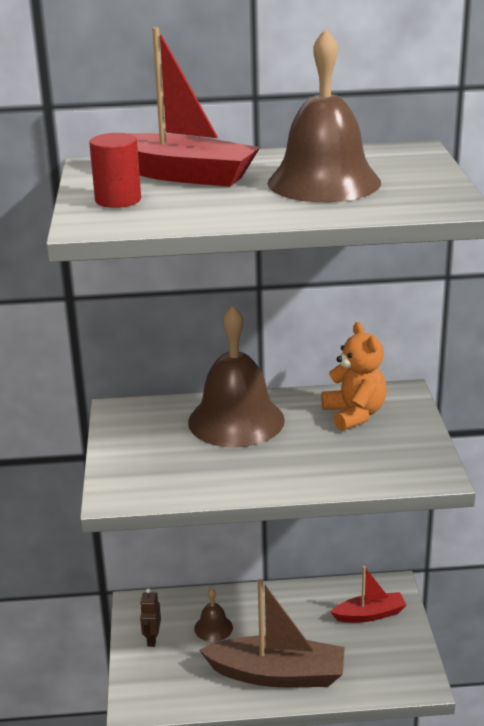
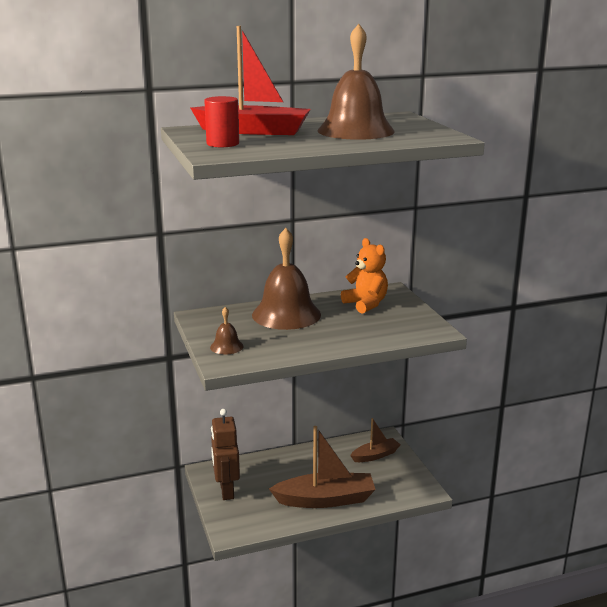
camera: 15 degrees left, 5 degrees down
(152, 639) = (226, 490): brown robot -> brown robot, size x1.95
(213, 628) = (268, 477): brown bell -> brown bell (226, 346)
(370, 614) = (375, 455): red boat -> brown boat

